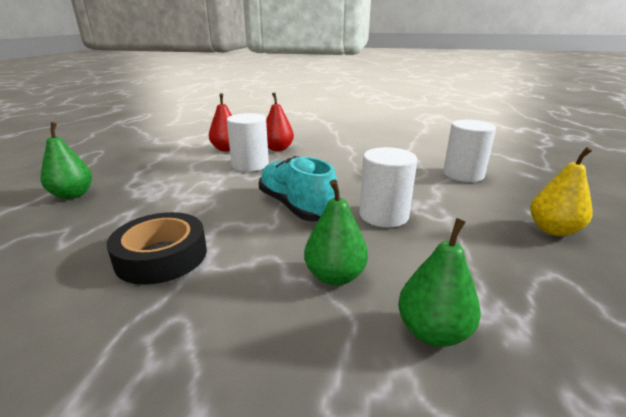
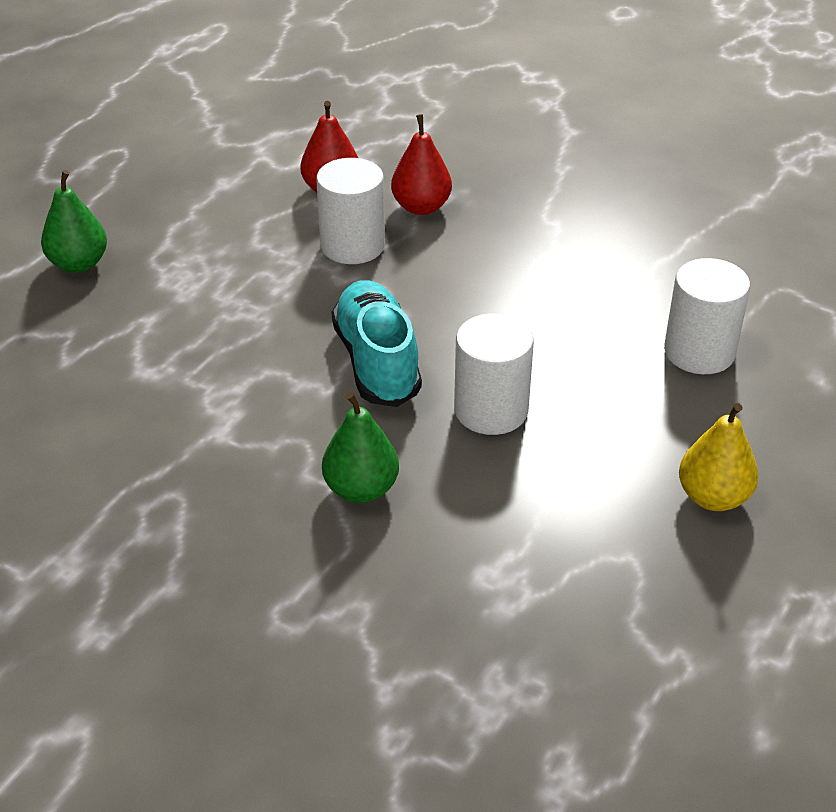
camera: 20 degrees right, 15 degrees up
(161, 256) = (175, 408): black tape -> none
(433, 332) = (420, 580): green pear -> none

